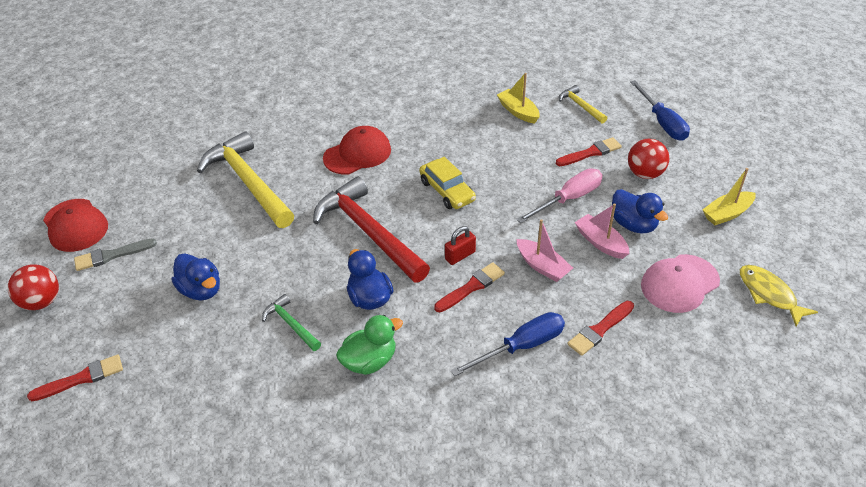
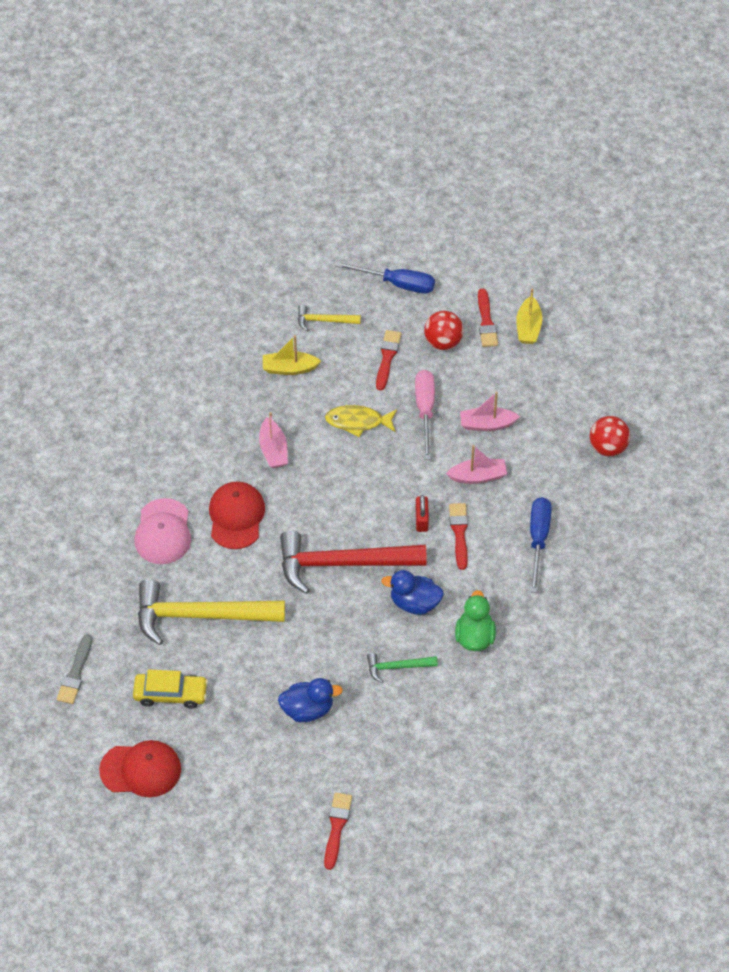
camera: 55 degrees left, 10 degrees up
(42, 302) = (223, 827): red ball -> red ball (608, 447)
(111, 255) = (208, 756): grey brush -> grey brush (75, 673)
(437, 141) = (273, 450): none -> pink boat
(447, 191) = (342, 483): yellow car -> yellow car (170, 694)
(599, 330) = (563, 485): red brush -> red brush (486, 322)
(633, 225) = (488, 391): blue duck -> none
(679, 283) = (564, 408): pink cap -> pink cap (163, 532)
(769, 294) = (616, 367): yellow fish -> yellow fish (358, 422)

